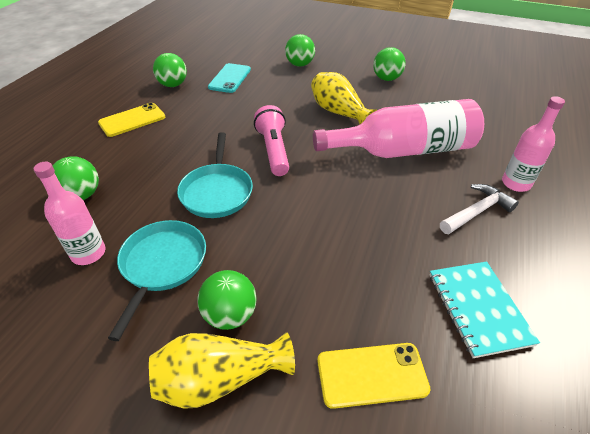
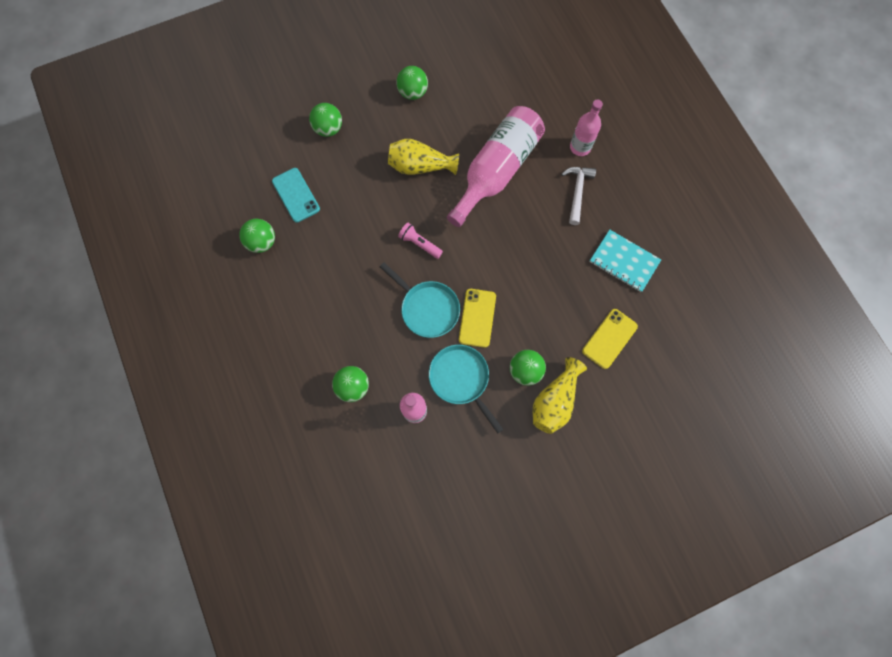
camera: 45 degrees left, 30 degrees up
(132, 120) = (288, 304): yellow phone -> yellow phone (477, 318)
(273, 150) = (419, 244): pink flashlight -> pink flashlight, size x0.66

